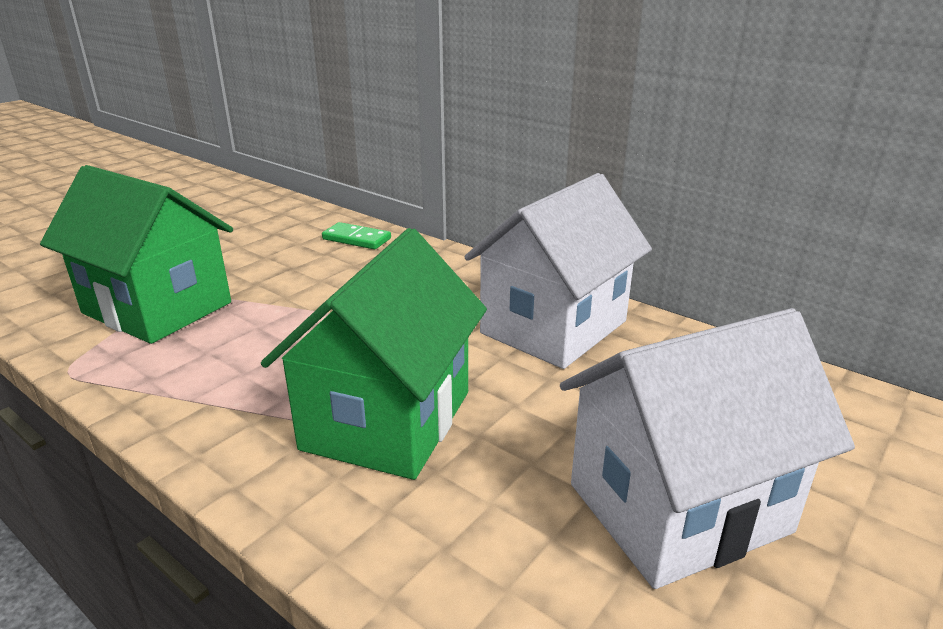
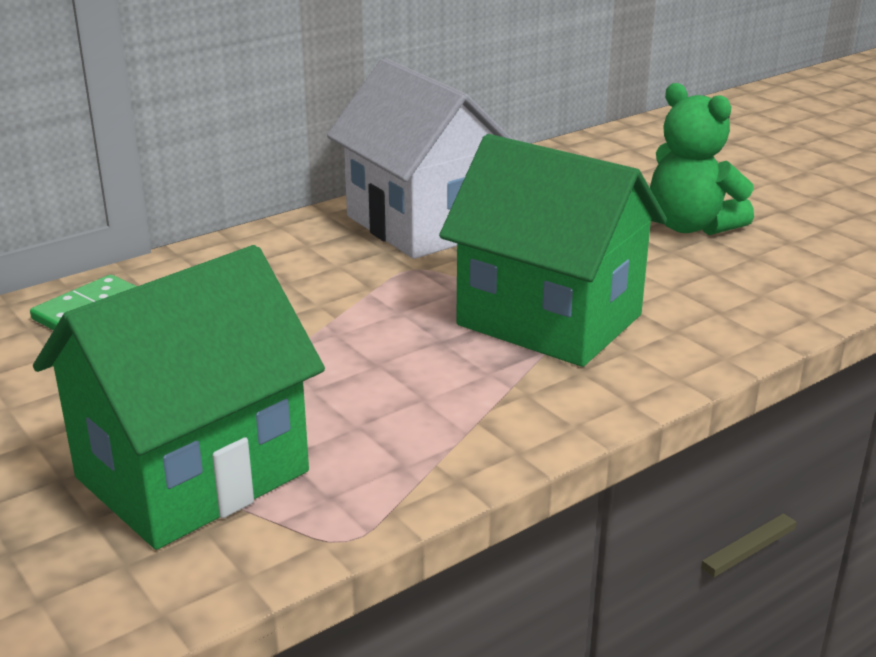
camera: 75 degrees left, 0 degrees up
(678, 507) = (691, 226): white house -> green teddy bear

